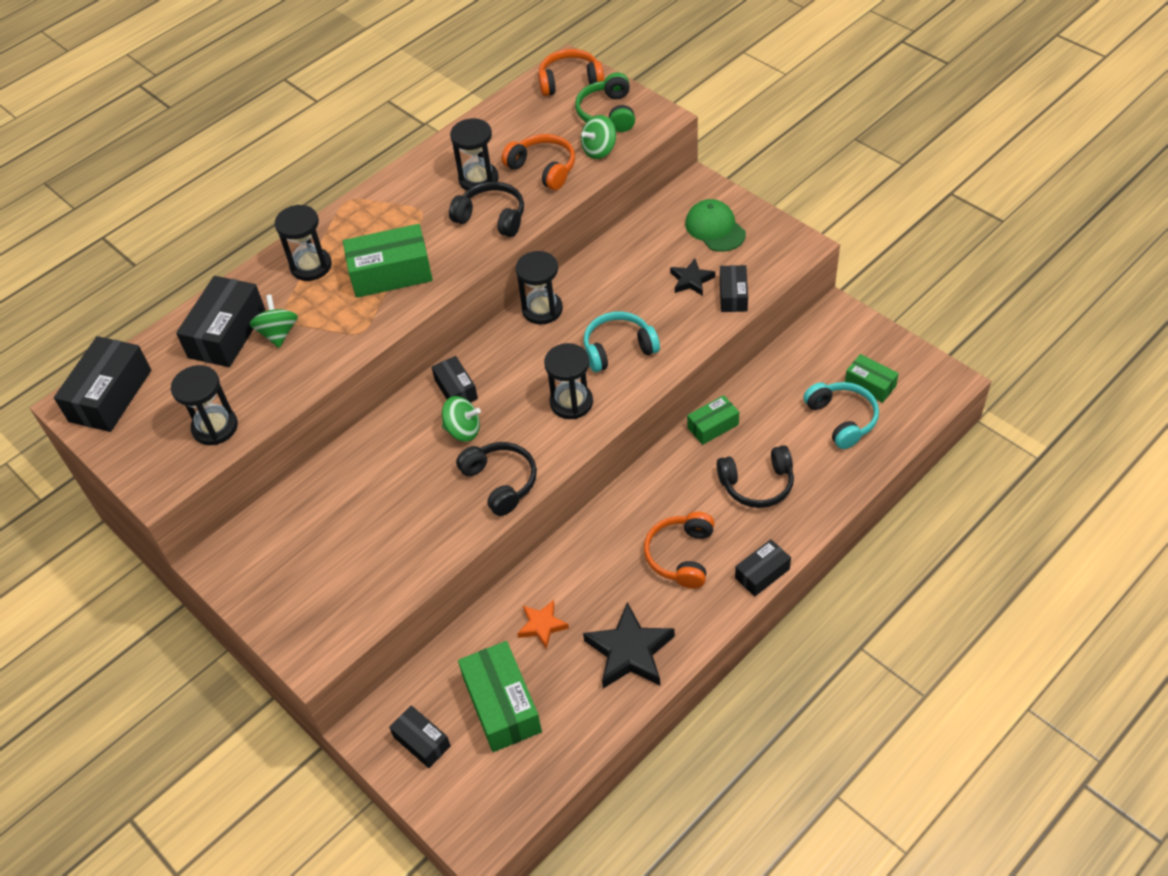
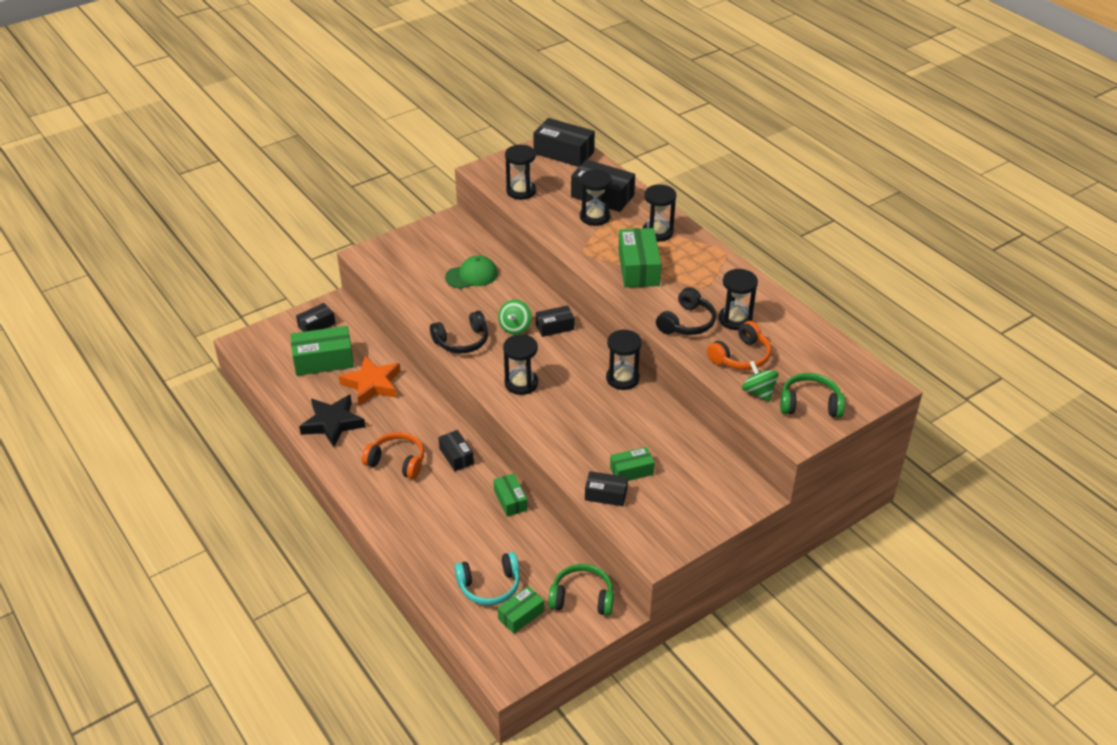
camera: 95 degrees right, 10 degrees down
(278, 333) = (595, 217): green spinning top -> black hourglass
(542, 625) = (372, 384): orange star -> orange star, size x1.75
(570, 81) = (861, 386): orange headphones -> none
(618, 348) = (567, 416): turquoise headphones -> none
(691, 280) = (631, 471): black star -> green box
(715, 228) = (693, 498): green cap -> green cap (472, 275)
(757, 484) = (443, 517): black headphones -> none
(762, 573) = (362, 503): black box -> black box (456, 456)
(828, 340) = (582, 597): none -> green headphones

